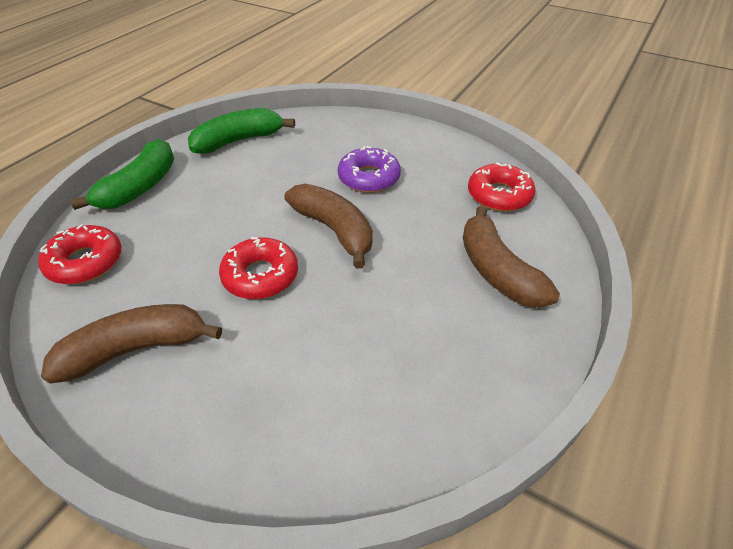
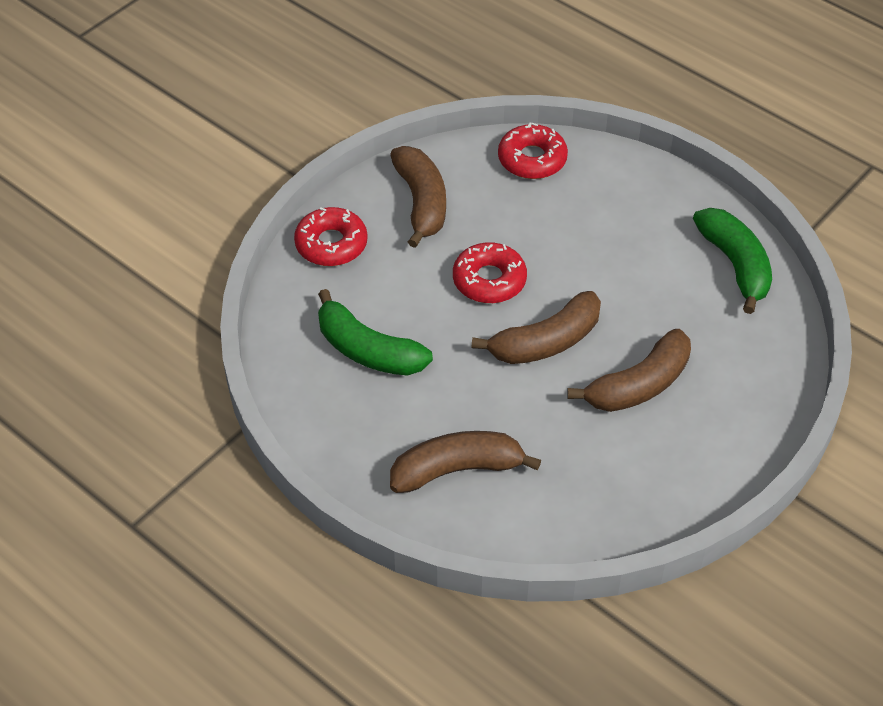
camera: 100 degrees right, 5 degrees up
(140, 187) = (645, 184): green banana -> green banana (367, 350)
(369, 178) = (639, 385): purple donut -> brown banana
(499, 195) = (585, 511): red donut -> red donut (331, 244)

